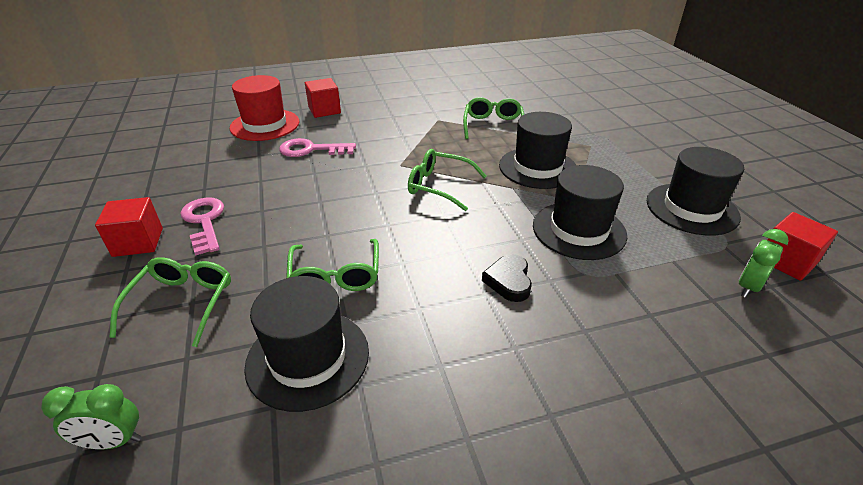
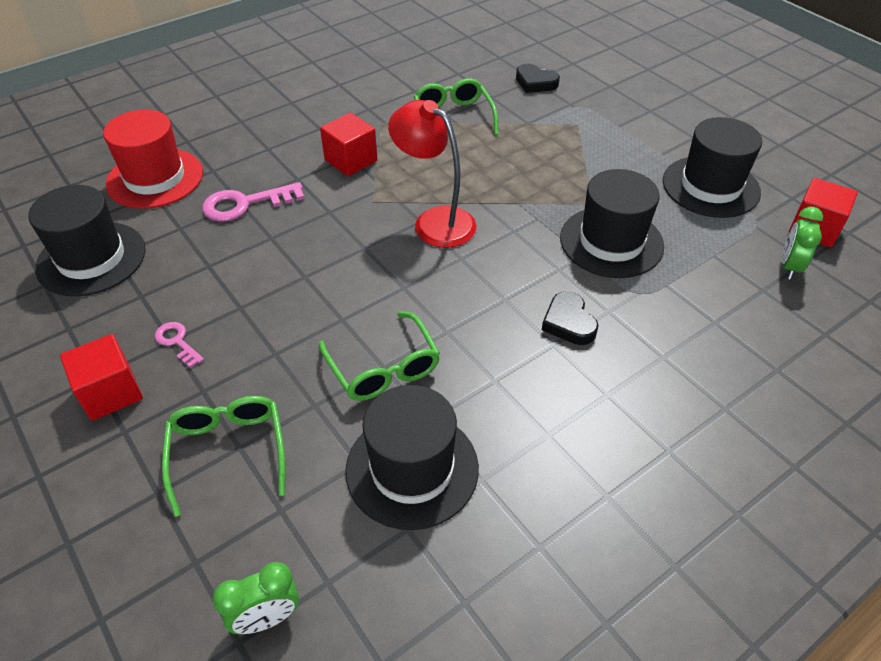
camera: 20 degrees left, 10 degrees up
(204, 222) = (177, 342): pink key -> pink key, size x0.57
(324, 110) = (223, 137): red cube -> red cube (351, 160)
(439, 186) = (435, 221): green glasses -> red lamp
(537, 168) = (533, 169): black hat -> black hat (91, 258)
(570, 115) = (535, 82): none -> black heart

